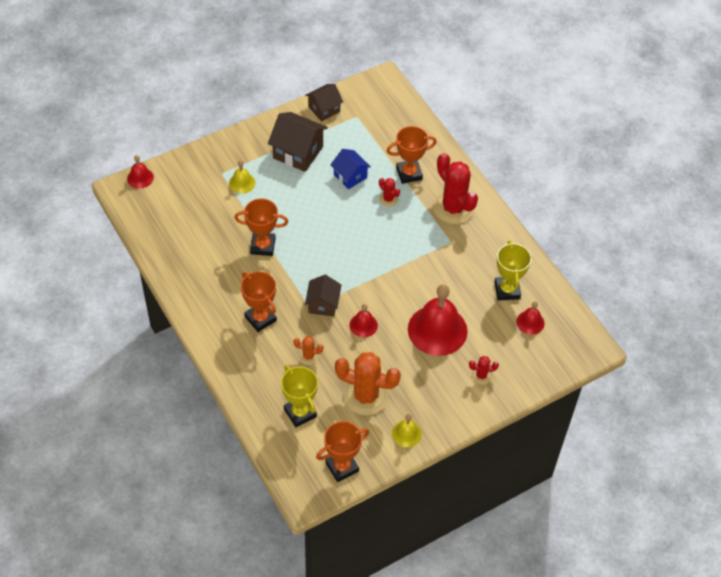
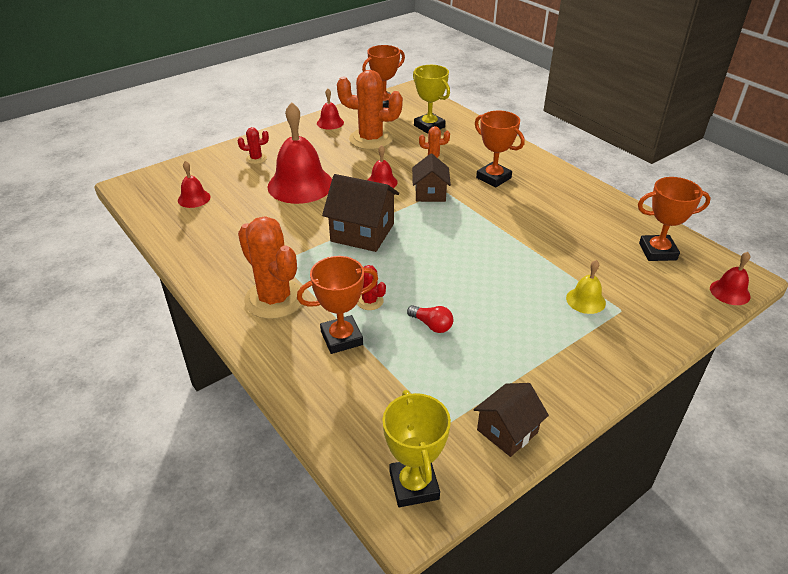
camera: 175 degrees right, 15 degrees down
(263, 246) = (521, 235): orange trophy -> orange trophy (657, 251)
(298, 152) = (523, 351): brown house -> brown house (362, 232)
(350, 176) = (431, 325): blue house -> red light bulb
(406, 433) = (330, 123): yellow bell -> red bell
(453, 208) = (274, 299): red cactus -> orange cactus
(507, 290) = (215, 222): yellow trophy -> yellow trophy (414, 485)

